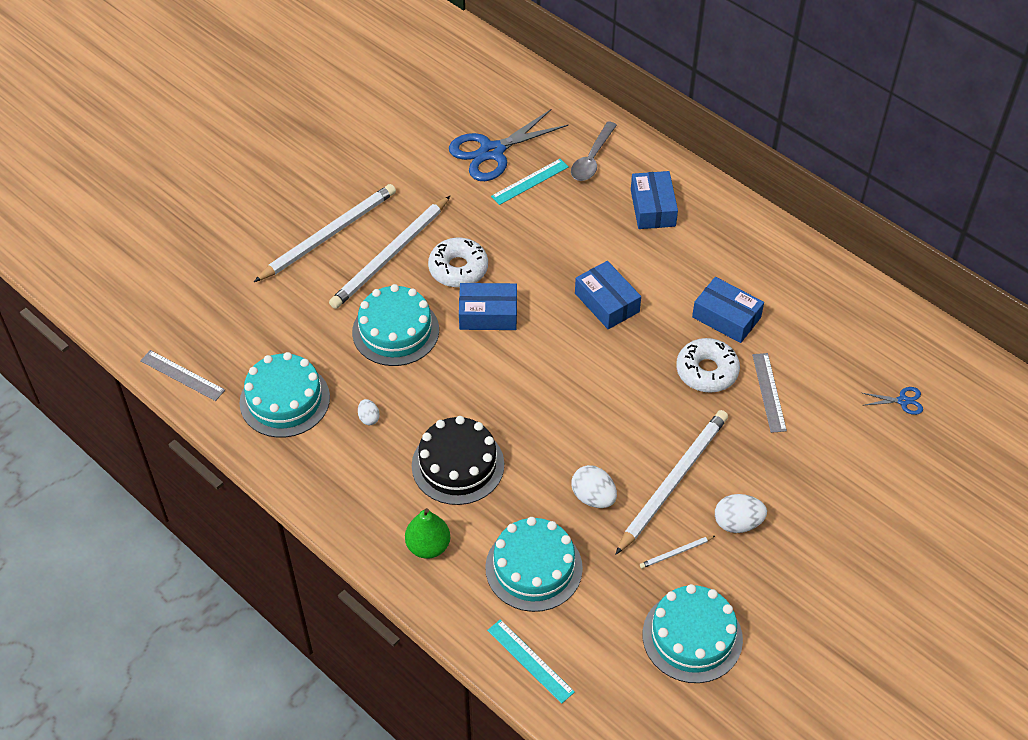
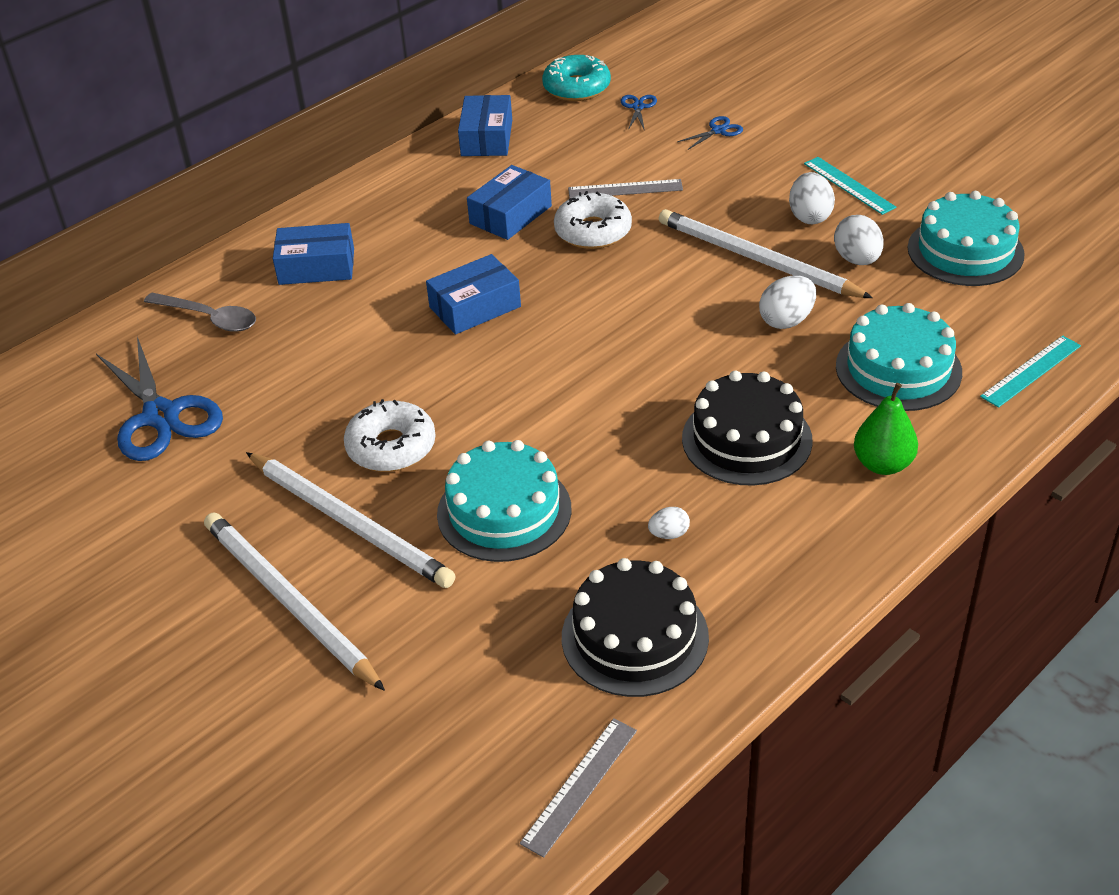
camera: 85 degrees left, 10 degrees down
(284, 400) = (634, 637): turquoise cake -> black cake
(488, 314) = (483, 415): blue box -> blue box (487, 138)
(530, 181) = (235, 377): turquoise ruler -> turquoise ruler (849, 185)
(676, 553) = (857, 260): white pencil -> white egg
(869, 461) = (718, 131): none -> blue scissors
(930, 355) = (576, 88): none -> turquoise donut

